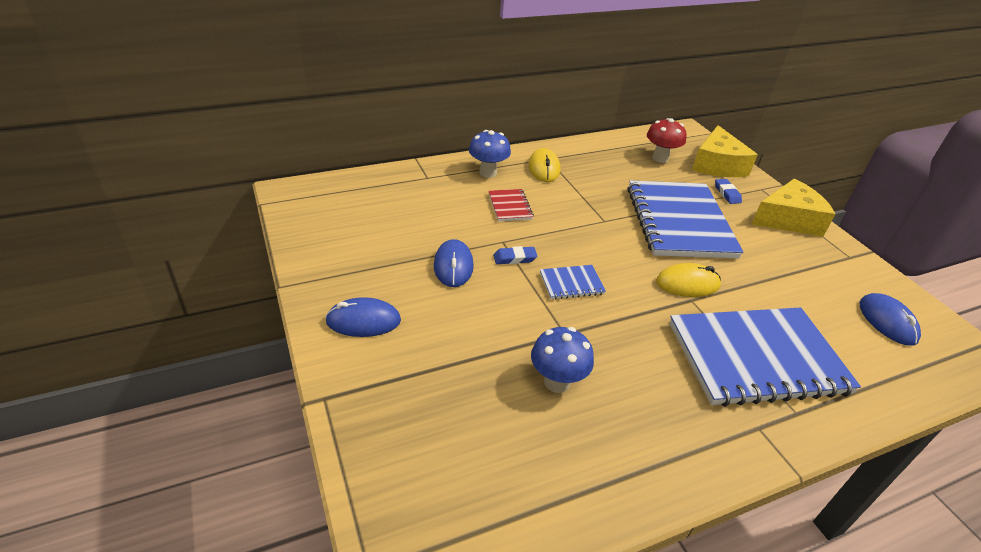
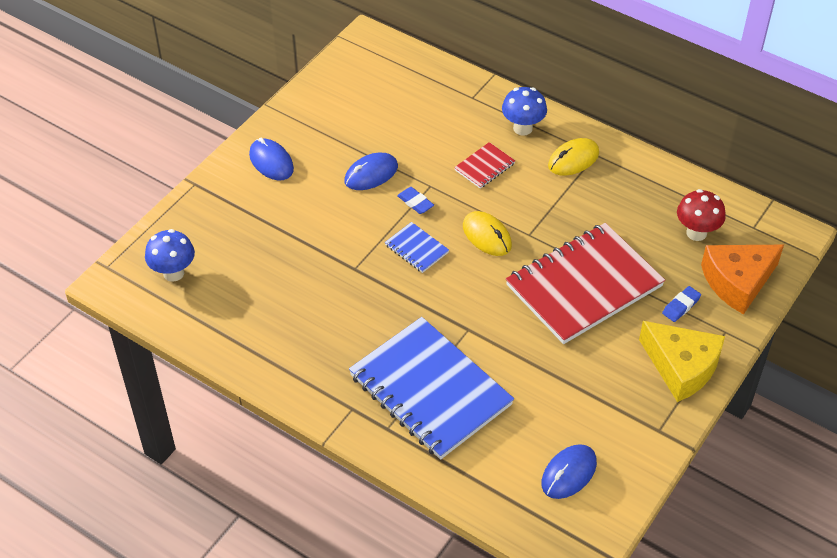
camera: 60 degrees right, 10 degrees up
(557, 382) = (302, 284): blue mushroom -> blue mushroom (173, 273)
(679, 222) = (584, 285): blue notebook -> red notebook
(687, 284) = (488, 320): yellow mouse -> yellow mouse (487, 236)
(717, 165) = (737, 282): yellow cheese -> orange cheese

